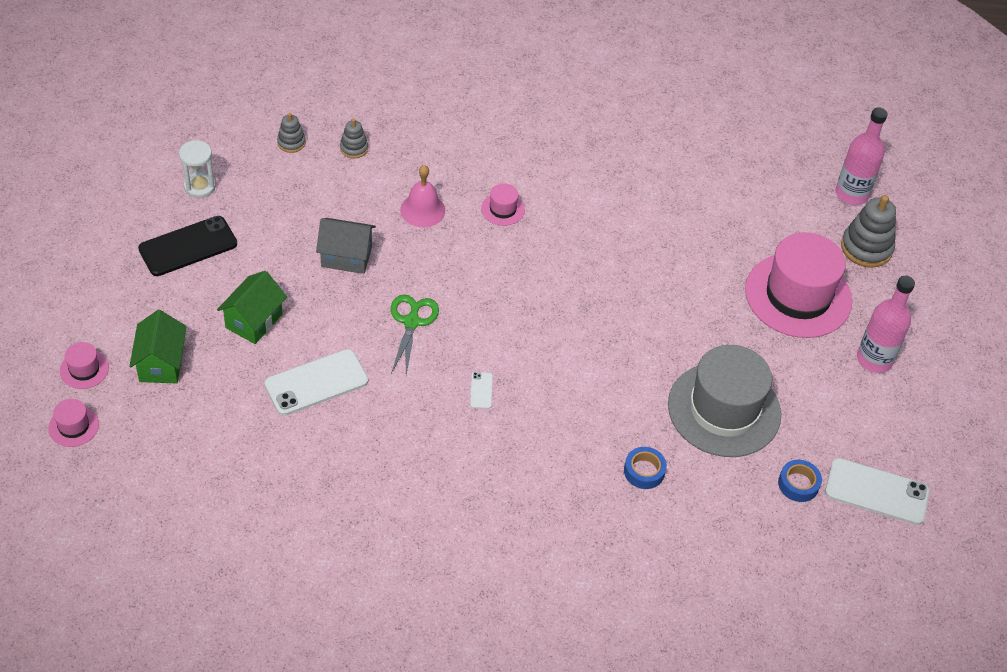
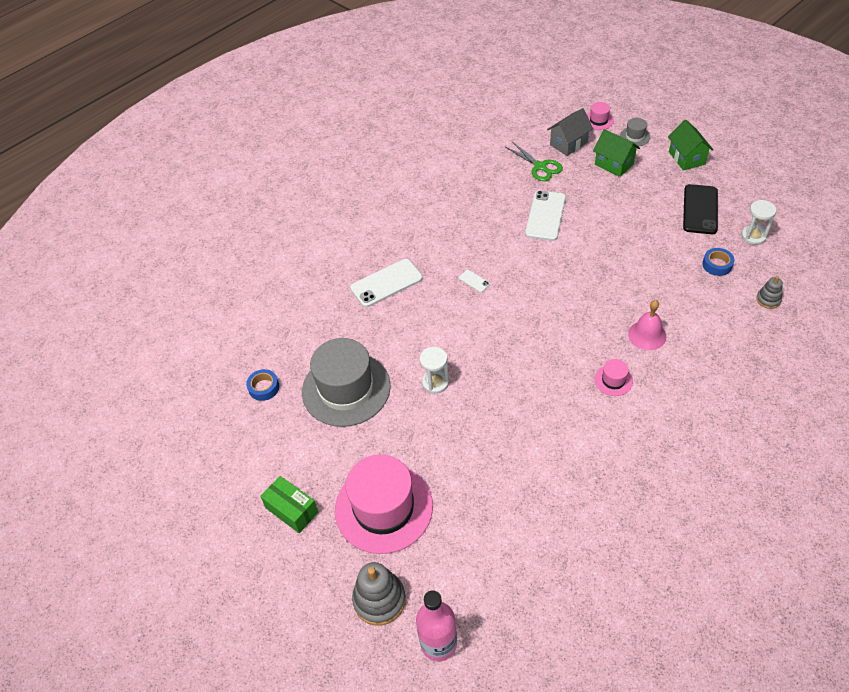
camera: 140 degrees right, 0 degrees up
(84, 369) = (635, 136): pink hat -> grey hat
(254, 321) = (614, 211): green house -> green house (686, 158)
(346, 257) = (633, 275): grey house -> grey house (568, 144)
(354, 148) = (739, 330): grey stacking toy -> none
(412, 322) = (553, 278): green scissors -> green scissors (540, 167)
(641, 340) = (435, 382): none -> white hourglass
(644, 471) = (349, 320): blue tape -> blue tape (717, 265)
(874, 359) = (292, 510): pink bottle -> green box
(876, 492) = (216, 424): white phone -> white phone (386, 283)

